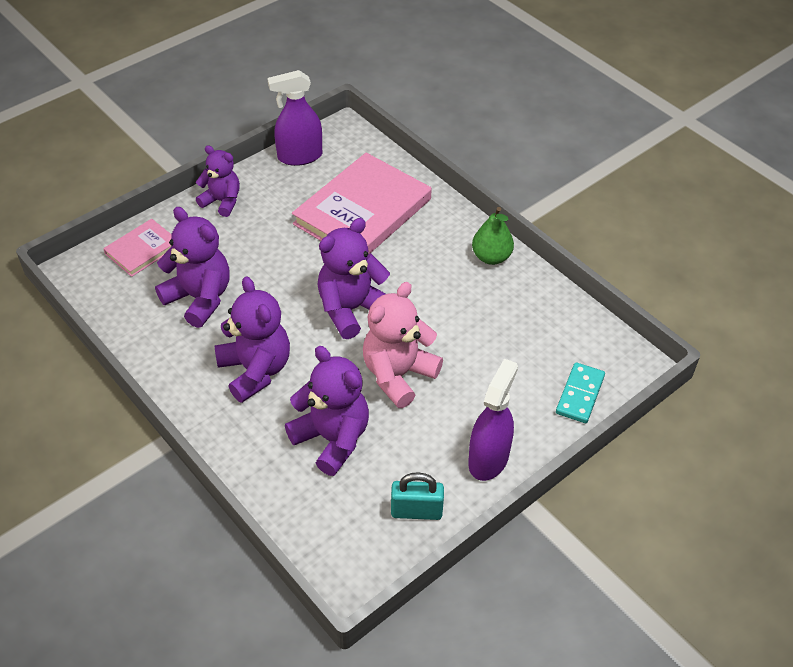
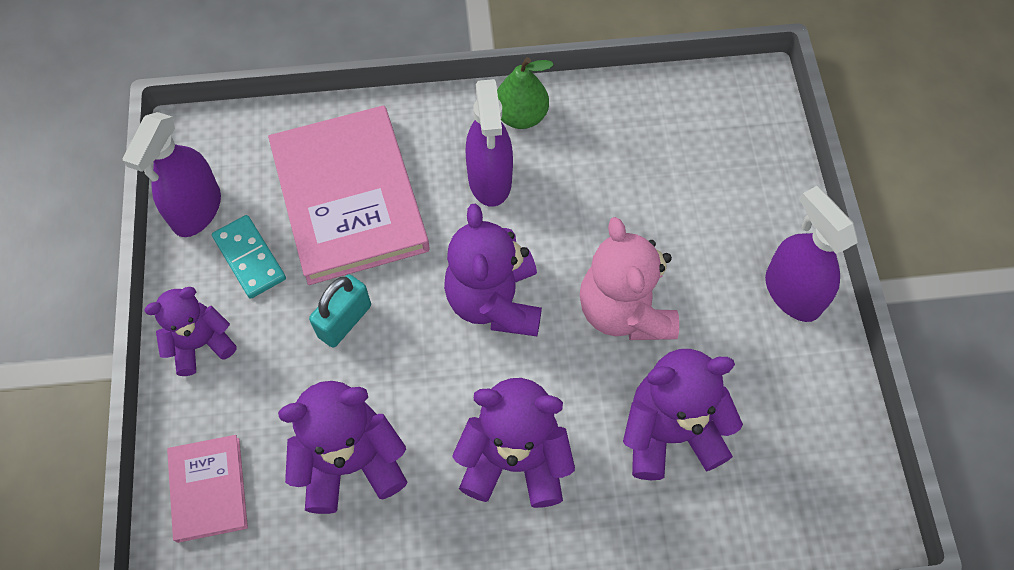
camera: 55 degrees left, 15 degrees up
(416, 511) = (817, 403): turquoise padlock -> turquoise padlock (344, 321)
(432, 265) = (490, 180): none -> purple spray bottle
(579, 394) = (762, 158): turquoise domino -> turquoise domino (249, 258)

